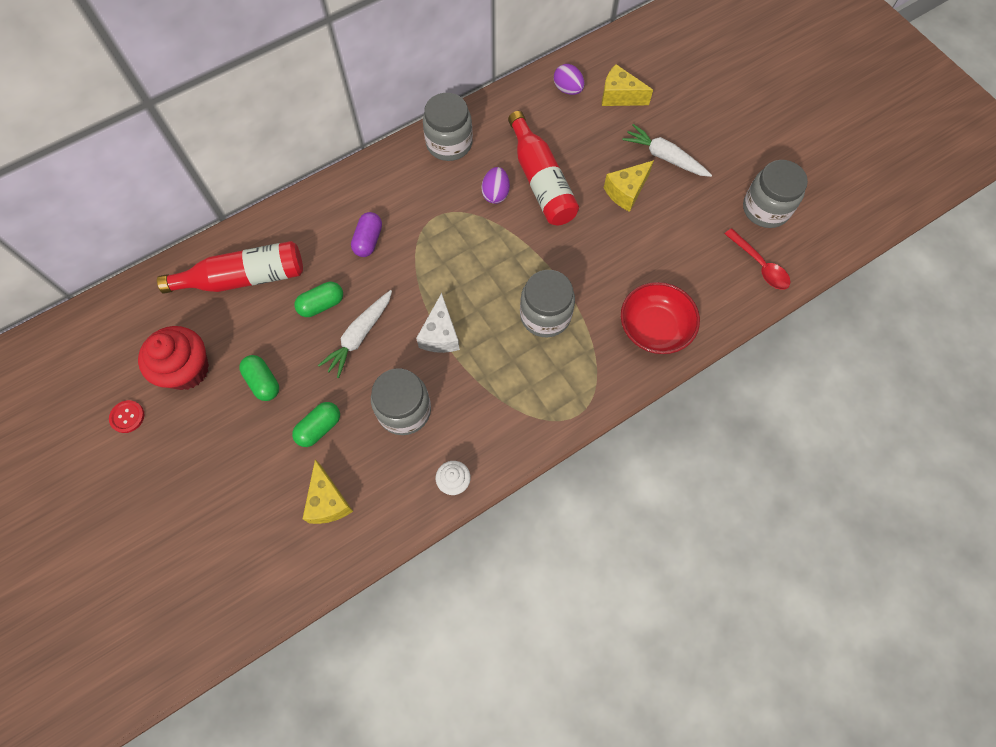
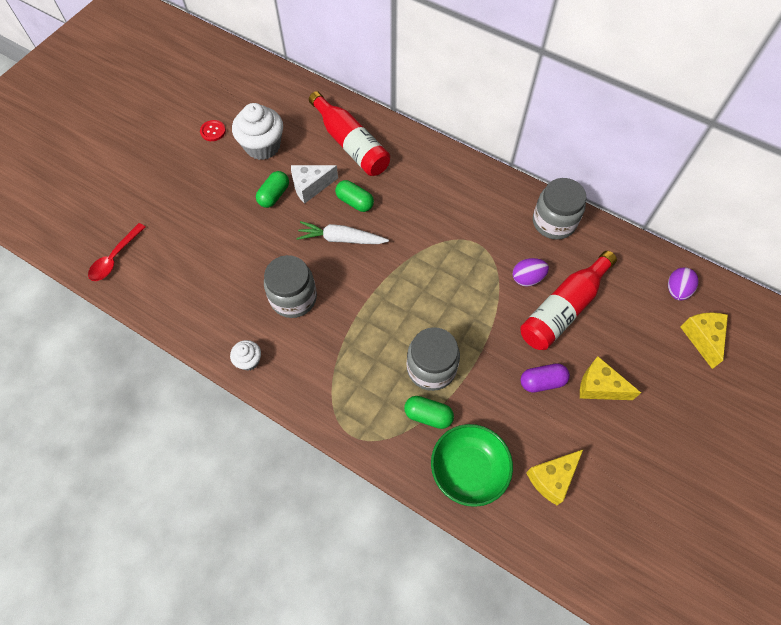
camera: 65 degrees right, 5 degrees down
(187, 369) = (262, 146): red cupcake -> white cupcake
(319, 428) = (254, 247): green capsule -> green capsule (428, 415)
(328, 501) = (199, 280): yellow cheese -> yellow cheese (552, 478)
(368, 240) = (427, 207): purple capsule -> purple capsule (542, 382)
(440, 335) = (371, 295): white cheese -> white cheese (310, 187)
(654, 328) = (468, 469): red bowl -> green bowl
(664, 157) = (662, 407): white carrot -> none
(759, 265) = (596, 550): red spoon -> red spoon (115, 258)
(765, 209) = (667, 533): grey jar -> none

